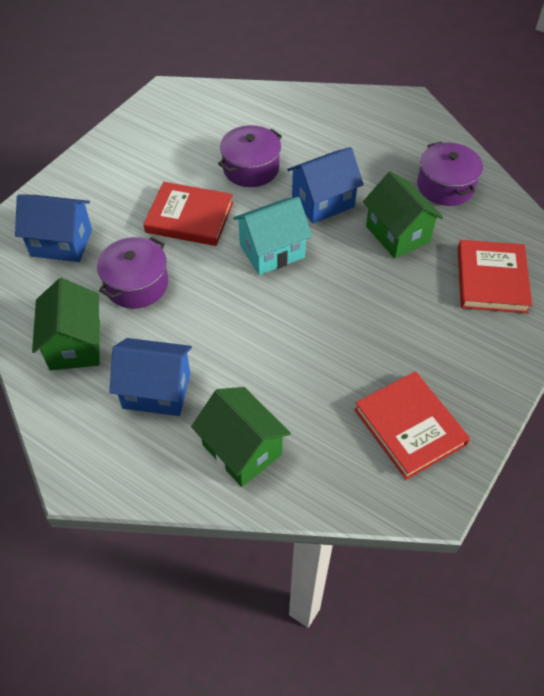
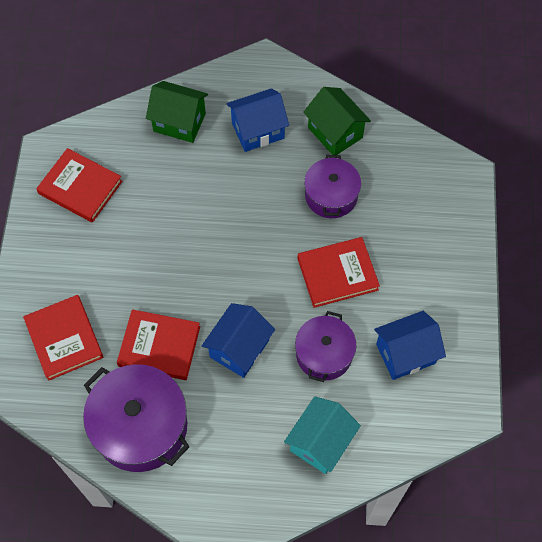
camera: 150 degrees right, 10 degrees up
(61, 243) = (415, 200): blue house -> blue house (405, 353)
(272, 251) = (251, 276): turquoise house -> turquoise house (320, 442)
(397, 234) = (159, 346): green house -> red book
(445, 186) = (140, 426): purple pot -> purple pot, size x1.60

